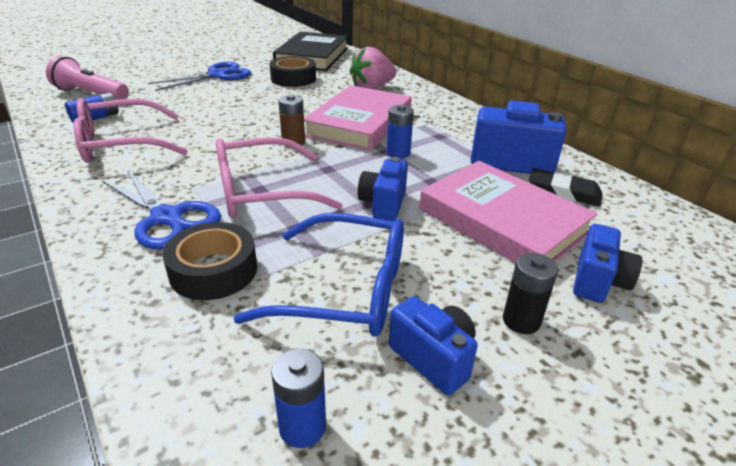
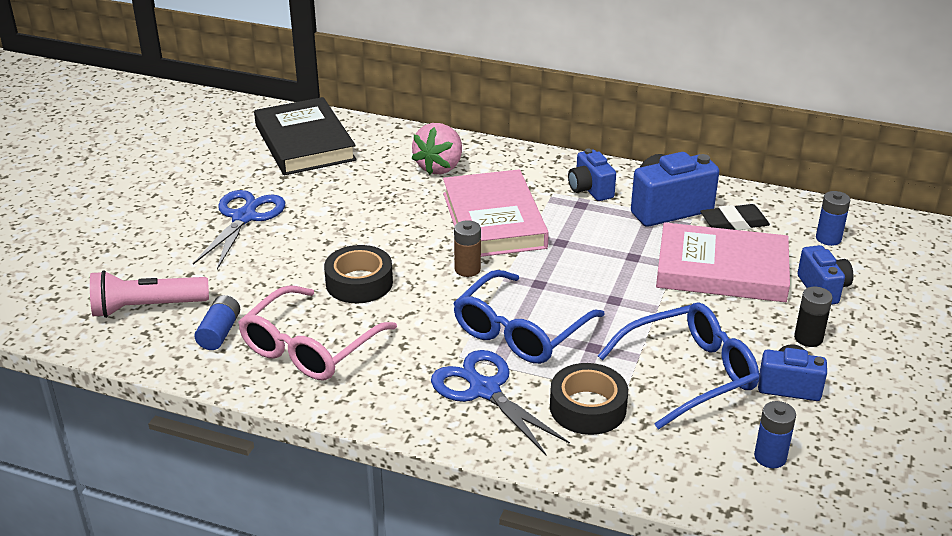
camera: 35 degrees left, 0 degrees up
(167, 217) = (484, 390): blue scissors -> blue scissors turned 135 degrees counterclockwise
(263, 192) = (521, 331): pink glasses -> blue glasses
(293, 78) = (338, 187): black tape -> black tape (359, 283)
(383, 204) = (626, 296): blue camera -> blue camera (590, 190)
(398, 153) = (572, 240): blue battery -> blue battery (828, 238)

